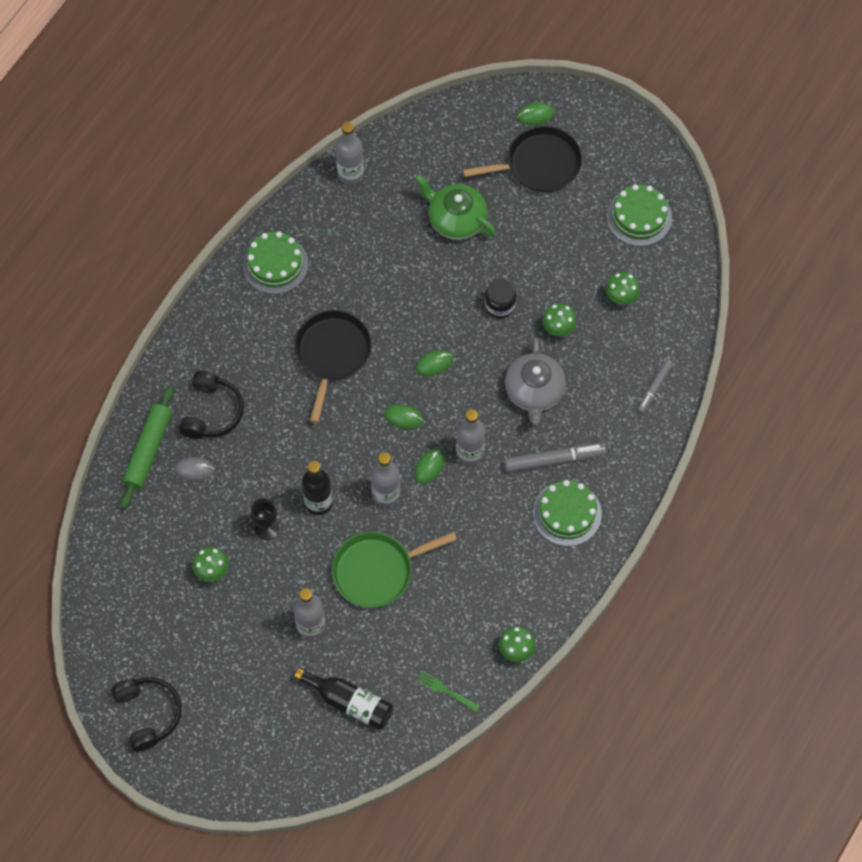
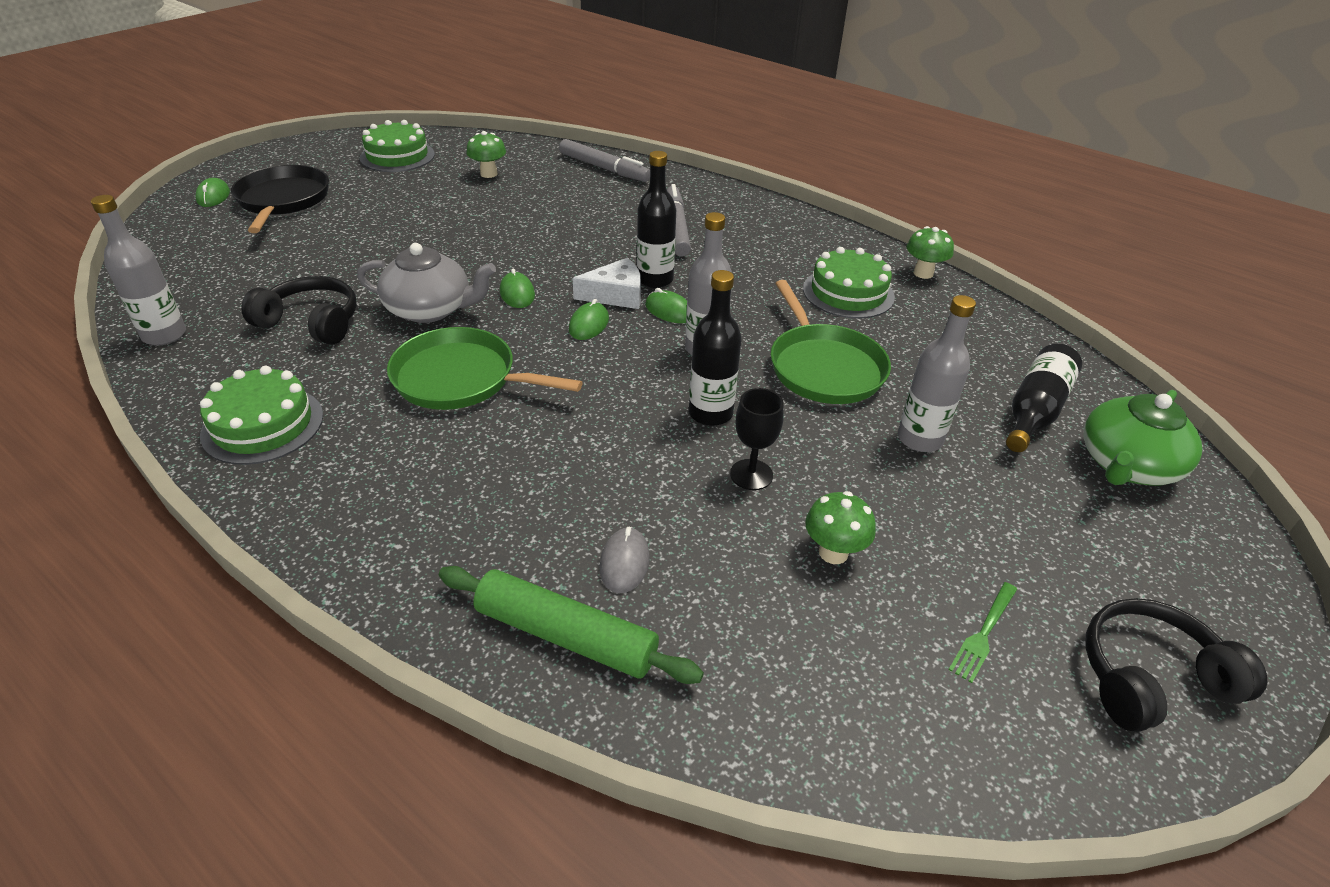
camera: 85 degrees left, 25 degrees down
(211, 412) = (512, 528): black headphones -> black headphones (311, 323)
(332, 354) = (460, 378): black pan -> green pan
(444, 429) = (616, 295): none -> white cheese
(446, 691) = (991, 327): green fork -> green fork (983, 633)
(456, 219) = (312, 259): green teapot -> green teapot (1126, 465)
(470, 453) = (655, 279): grey bottle -> black bottle
(500, 305) = (457, 241): black jar -> none
(534, 391) = (584, 231): grey teapot -> grey teapot (430, 309)
(558, 329) = (508, 210): green mushroom -> none
(567, 513) = (745, 227): green cake -> green cake (848, 293)
(654, 388) = (604, 168): grey marker -> grey marker, size x1.58

